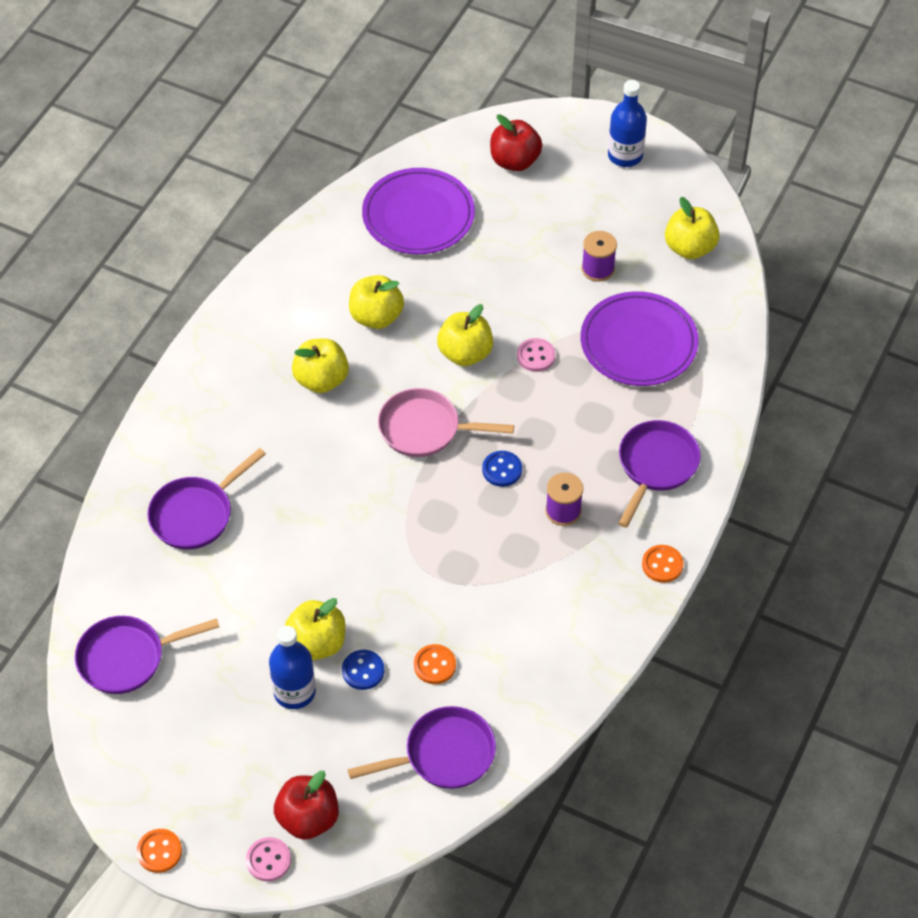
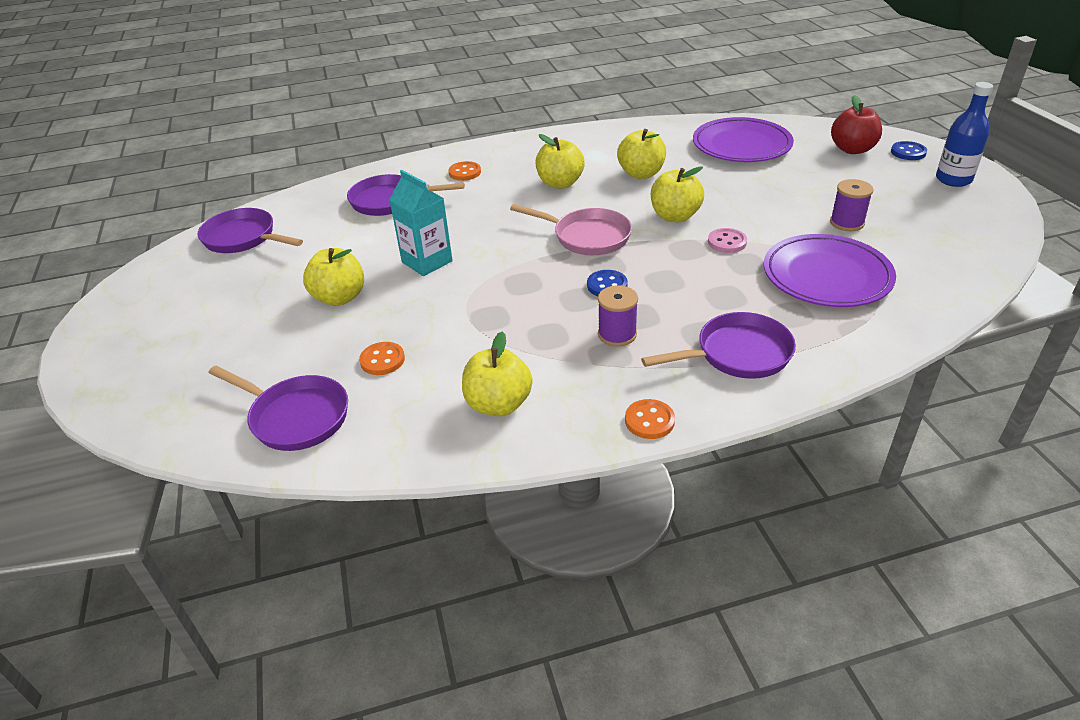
camera: 50 degrees right, 15 degrees down
(159, 851) = (78, 336): orange button -> orange button (465, 172)
(268, 860) = (105, 388): pink button -> none
(294, 692) = (284, 312): blue bottle -> none
(308, 818) = (164, 384): red apple -> none
(333, 554) = (427, 262): none -> turquoise carton
(363, 671) = (337, 330): blue button -> blue button (908, 152)
(425, 429) = (587, 237): pink pan -> pink pan turned 150 degrees clockwise
(689, 248) = (951, 247): yellow apple -> yellow apple (498, 404)

